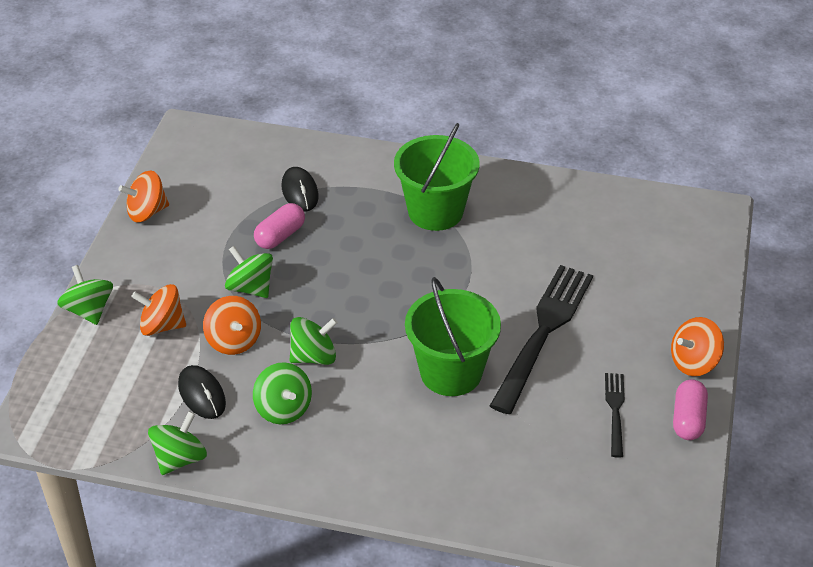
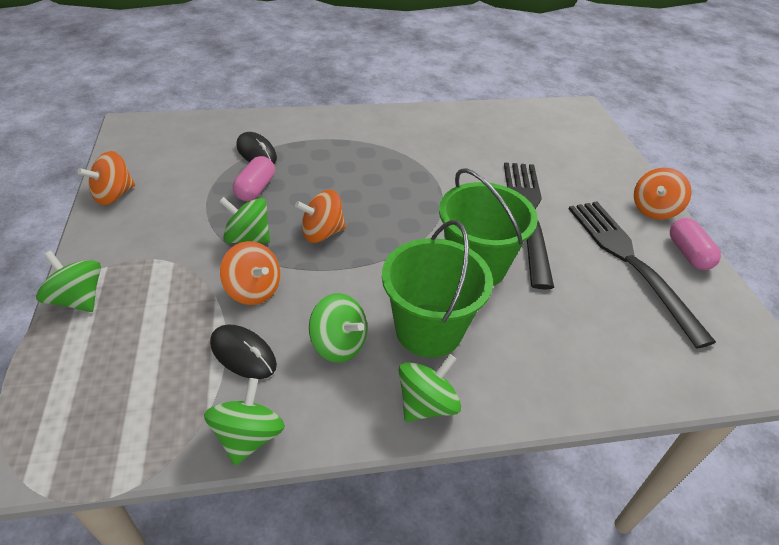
camera: 25 degrees left, 0 degrees up
(162, 325) = (169, 294): orange spinning top -> orange spinning top (322, 233)
(314, 356) = (342, 284): green spinning top -> green spinning top (426, 404)
(435, 211) = (380, 145): green bucket -> green bucket (428, 330)
(615, 411) = (630, 262): black fork -> black fork, size x2.05

